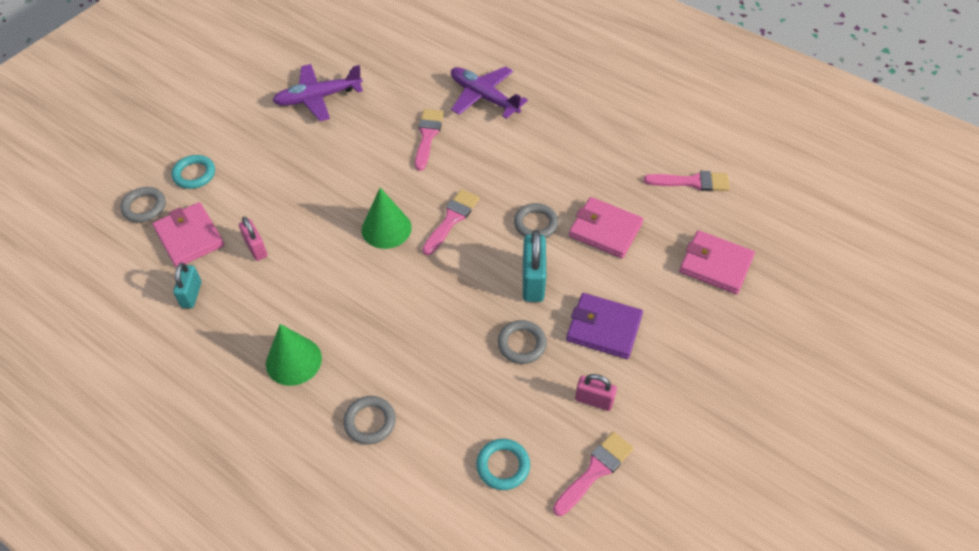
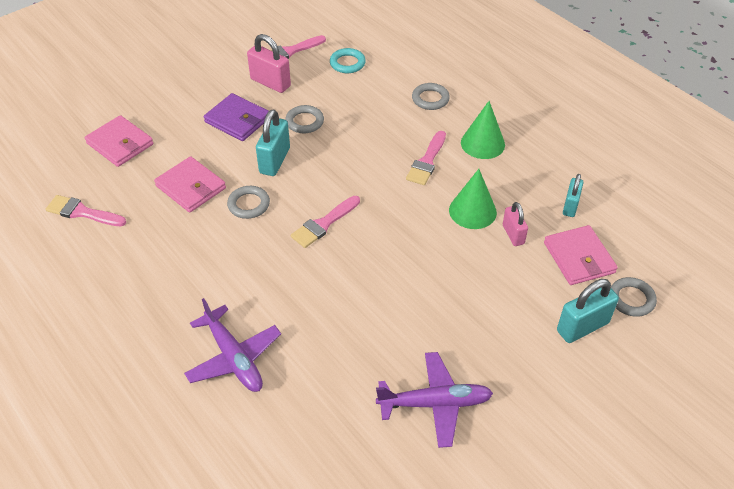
camera: 165 degrees left, 5 degrees down
(194, 174) = (582, 327): turquoise ring -> turquoise padlock
(386, 228) = (387, 228): green cone -> green cone (472, 211)
(427, 136) = (317, 319): pink brush -> pink brush (427, 161)
(594, 400) = (270, 83): pink padlock -> pink padlock, size x1.56

